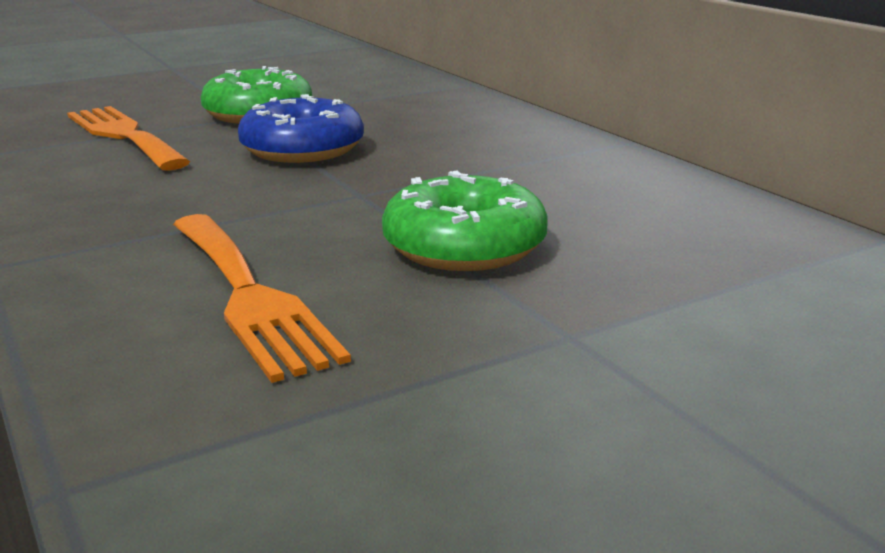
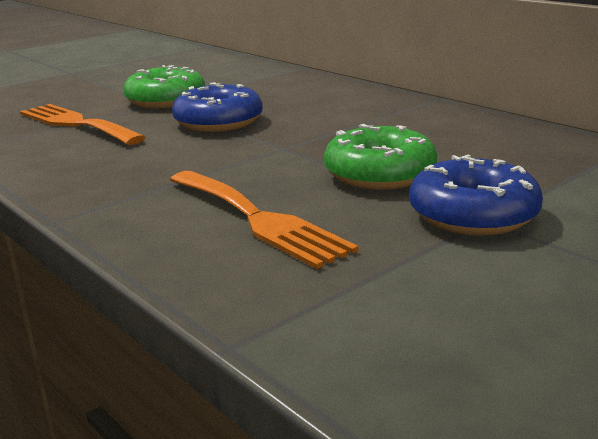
camera: 10 degrees left, 0 degrees up
(556, 325) = (473, 215): none -> blue donut

